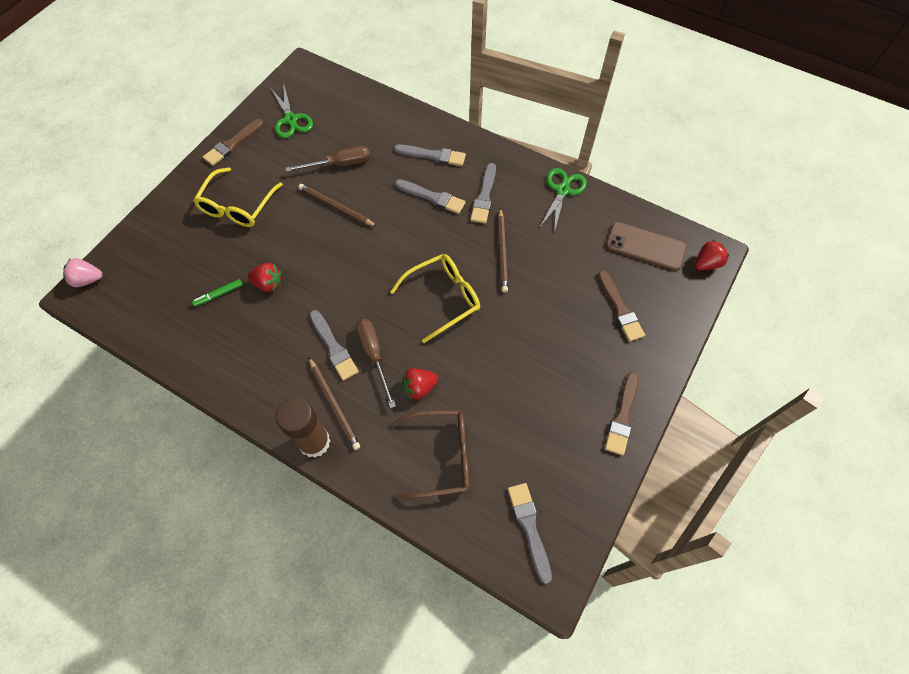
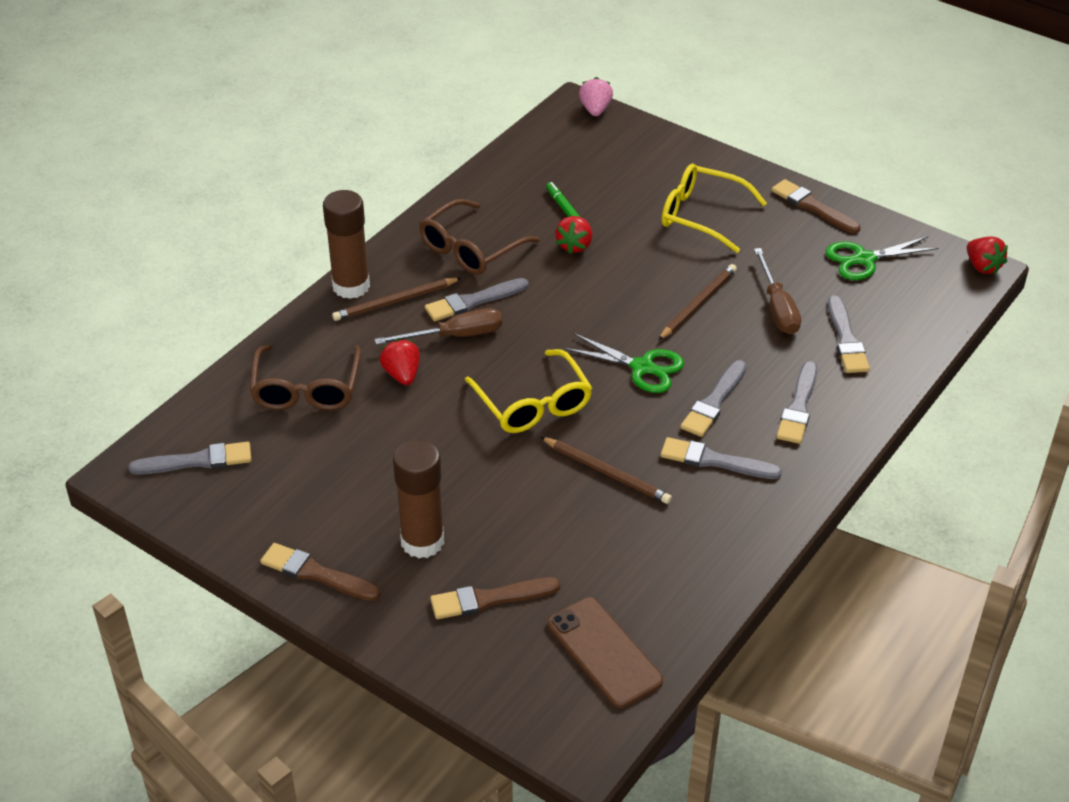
camera: 95 degrees right, 20 degrees down
(269, 355) = (471, 249): none -> brown glasses
(369, 131) = (846, 339): none -> grey brush
(502, 252) = (607, 472): brown pencil -> brown pencil turned 150 degrees counterclockwise
(562, 190) = (726, 559): green scissors -> green scissors (642, 367)
(581, 353) = (422, 541): none -> brown glue stick
(645, 246) = (604, 652): brown phone -> brown phone turned 60 degrees counterclockwise
(706, 263) = (562, 733): red strawberry -> red strawberry (982, 267)

